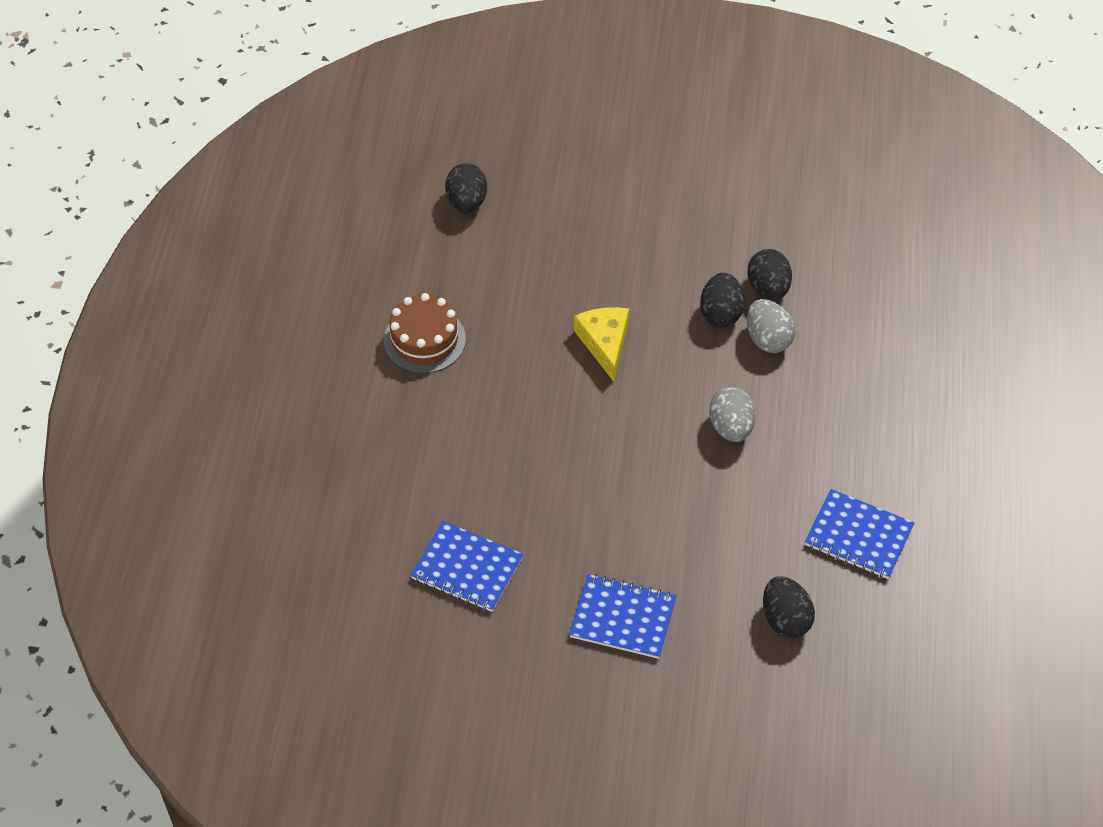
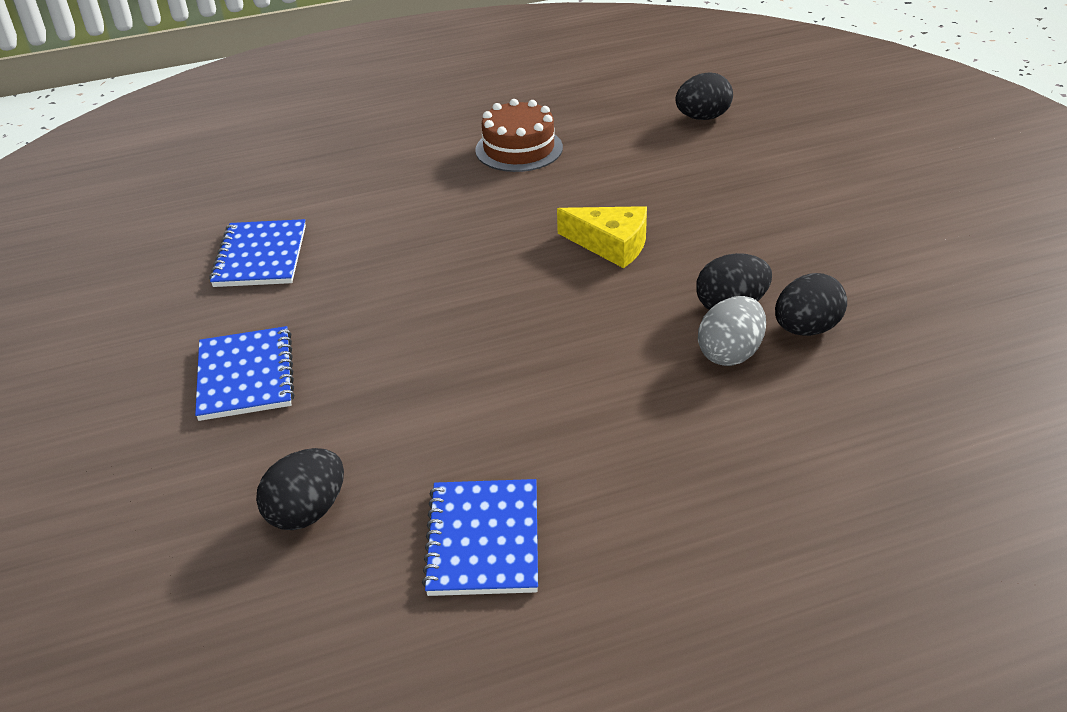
camera: 65 degrees right, 15 degrees down
(605, 343) = (611, 244): yellow cheese -> yellow cheese turned 60 degrees clockwise
(731, 427) = (572, 368): grey egg -> none

